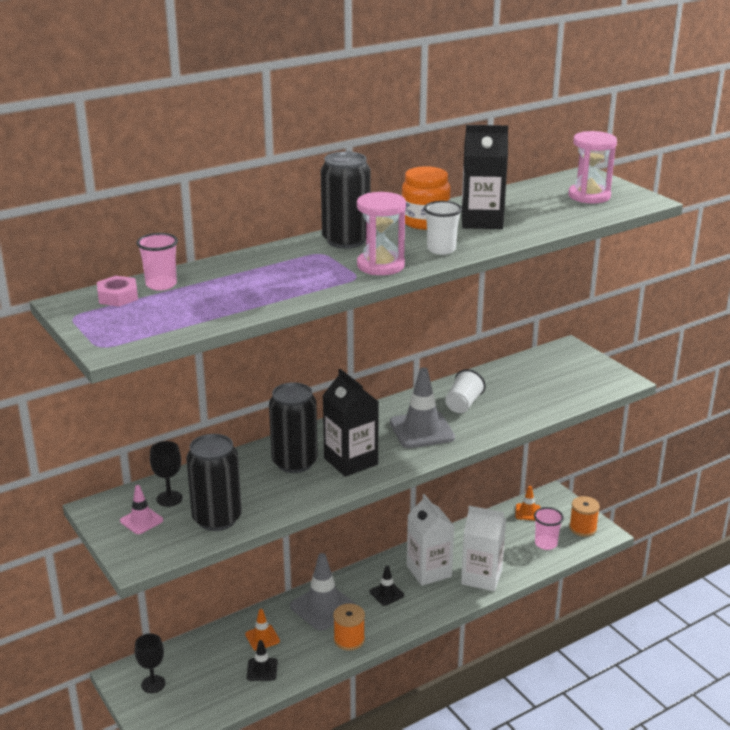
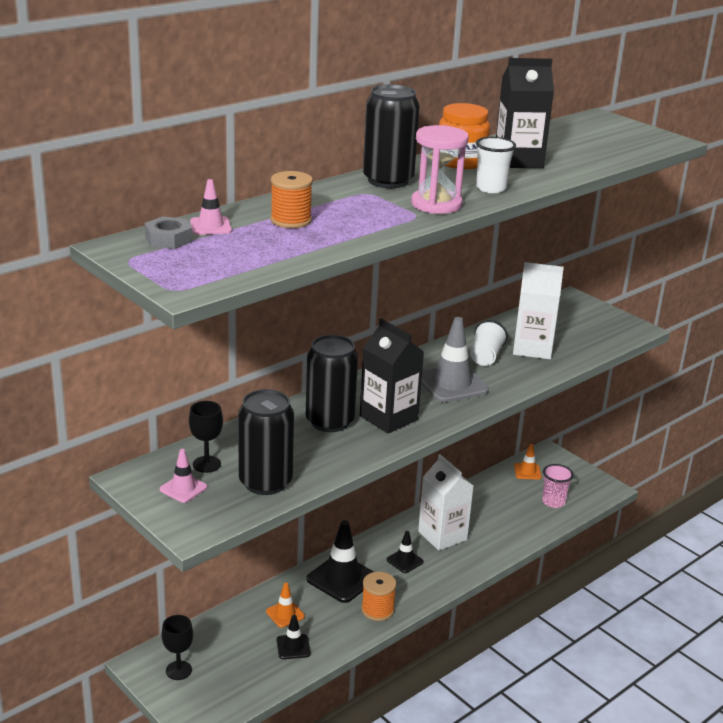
camera: 10 degrees left, 0 degrees up
(118, 297) = (168, 239): pink nut -> grey nut
(161, 284) = (210, 226): pink cup -> pink traffic cone
(323, 607) = (342, 578): grey traffic cone -> black traffic cone
(481, 577) = (497, 538): white carton -> white carton (532, 348)
(582, 528) = (586, 484): orange spool -> orange spool (291, 220)
(589, 196) = (613, 137): pink hourglass -> none

